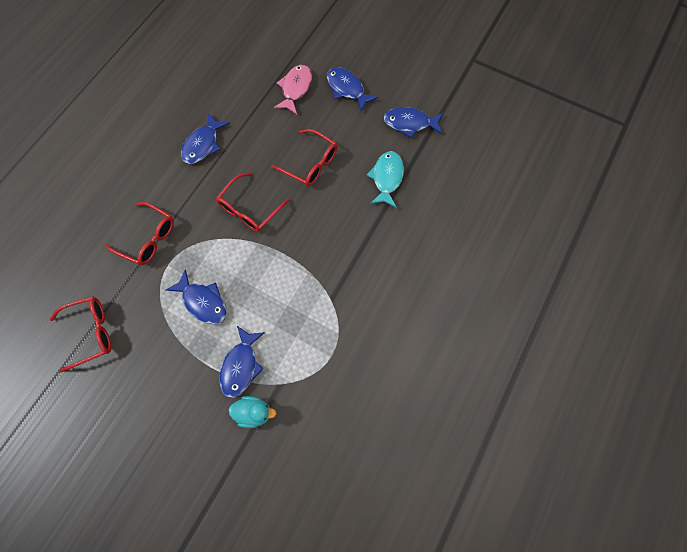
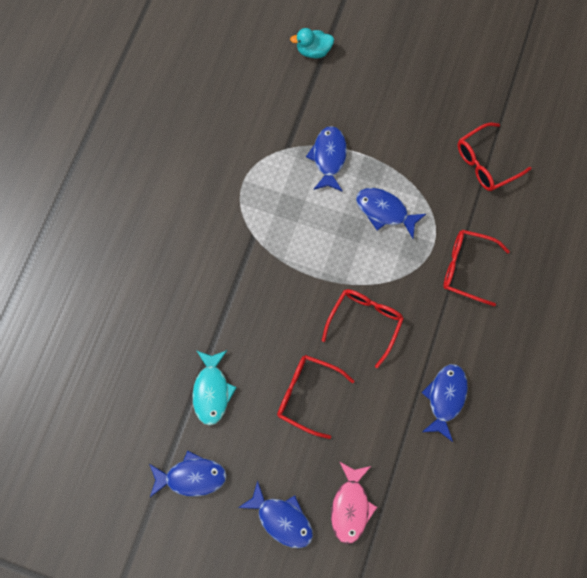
camera: 170 degrees right, 5 degrees up
(254, 412) = (306, 120): turquoise duck -> turquoise duck (313, 51)

